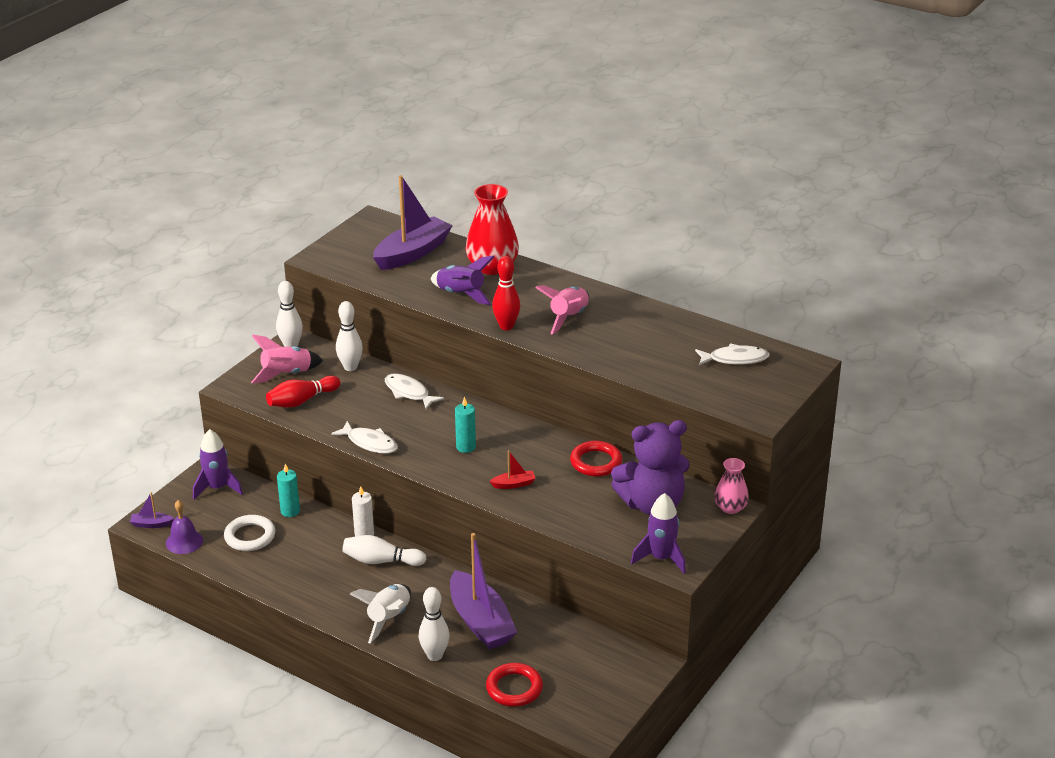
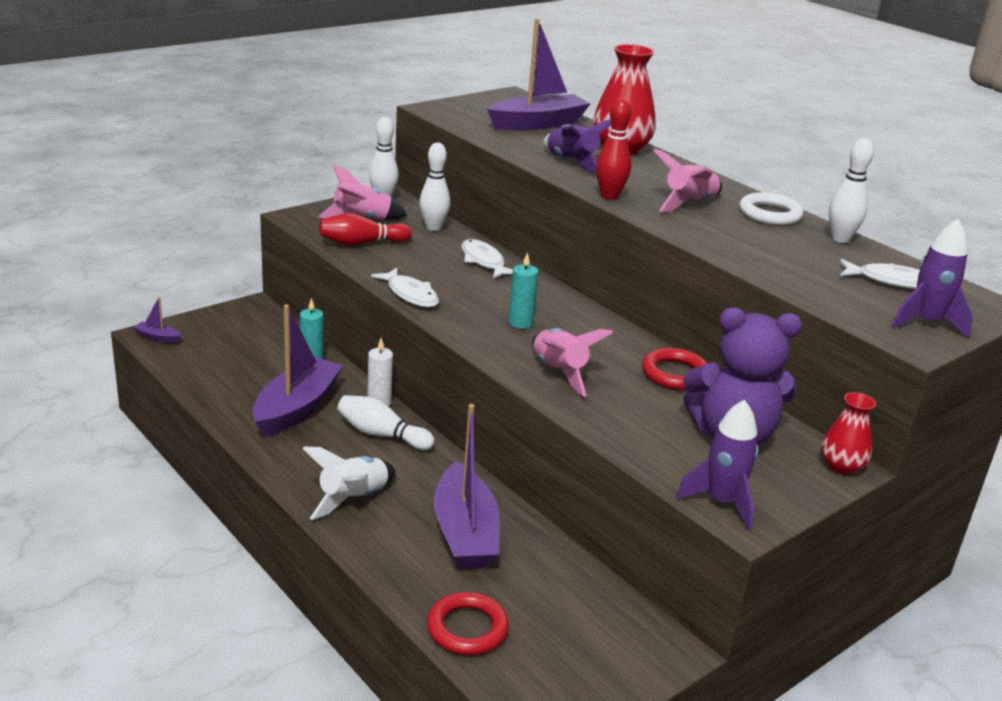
camera: 15 degrees right, 5 degrees down
(184, 541) = (179, 361): purple bell -> none
(217, 488) = (250, 322): purple rocket -> purple rocket (926, 322)
(250, 536) = (252, 374): white ring -> white ring (770, 214)
(303, 557) = (296, 408): none -> purple boat
(434, 655) = (385, 557): white bowling pin -> white bowling pin (840, 239)
(513, 484) = (559, 372): red boat -> pink rocket
(730, 508) = (841, 466): pink vase -> red vase

